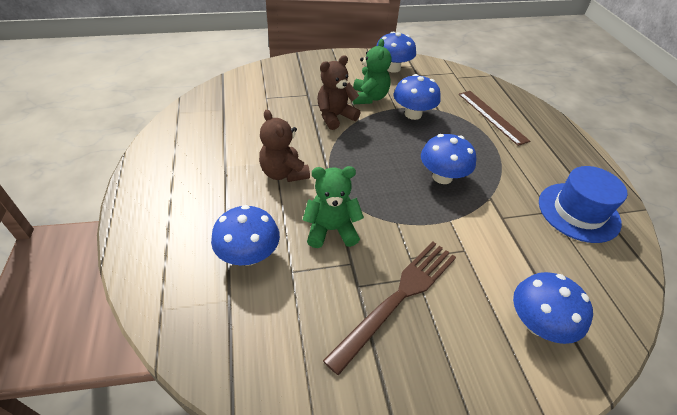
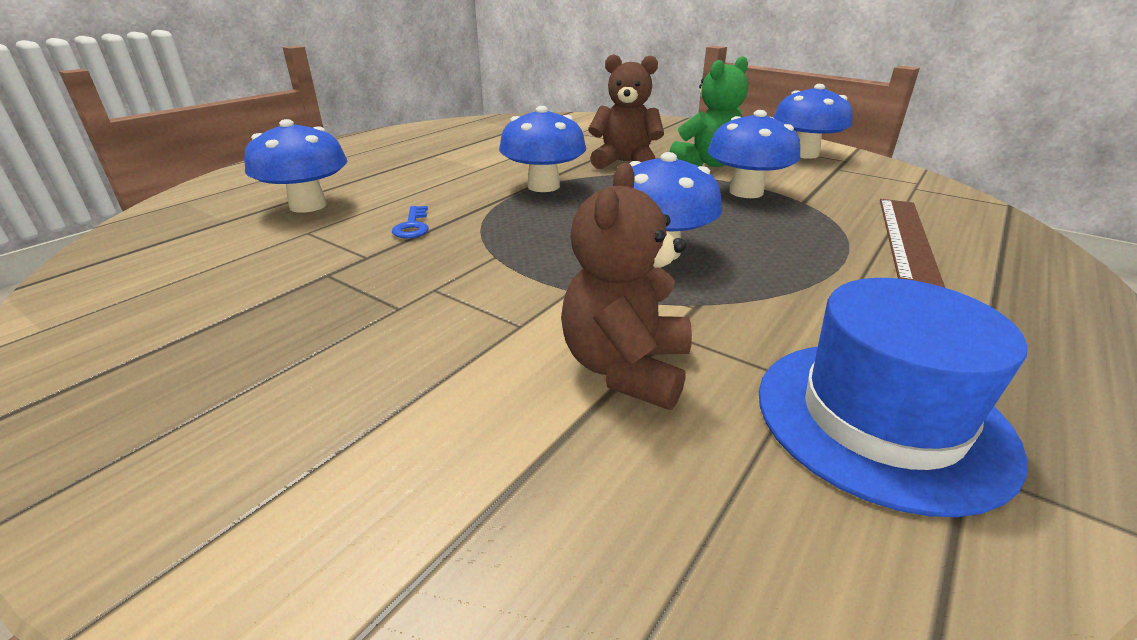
camera: 50 degrees right, 15 degrees down
(284, 173) = (470, 176): brown teddy bear -> brown teddy bear (625, 368)
(331, 230) = (412, 226): green teddy bear -> blue key
(398, 298) = (334, 308): brown fork -> none
(537, 324) = (426, 477): blue mushroom -> blue mushroom (543, 186)

